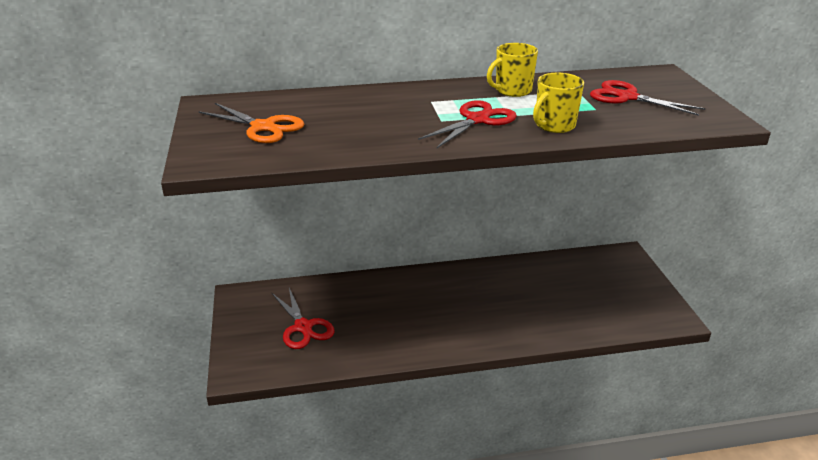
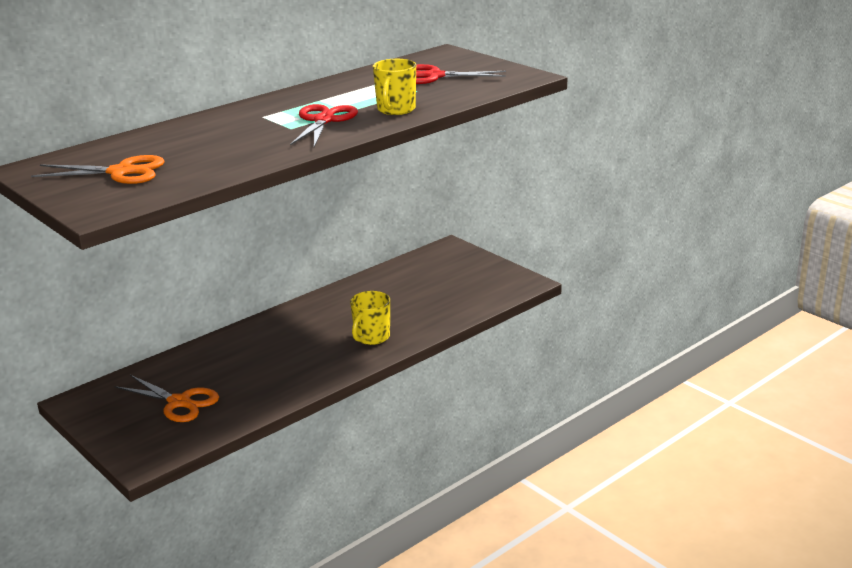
camera: 30 degrees left, 5 degrees down
(303, 327) = (179, 402): red scissors -> orange scissors
(512, 91) = (329, 92): yellow mug -> yellow mug (371, 337)

